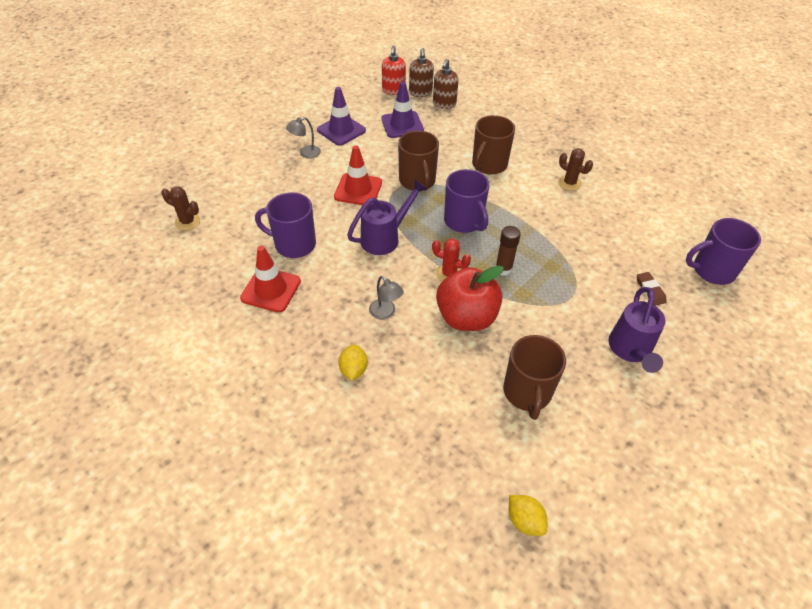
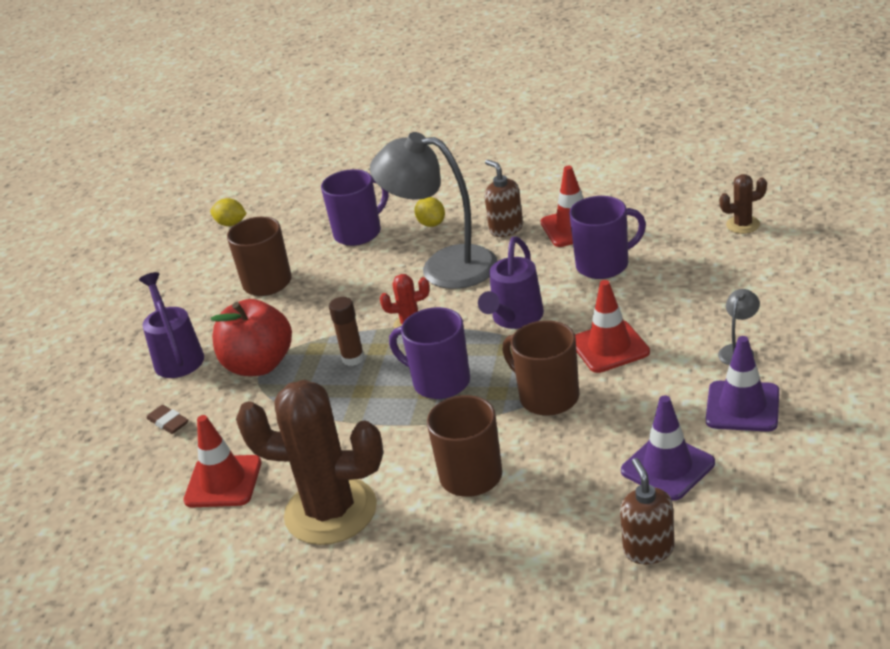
camera: 155 degrees right, 15 degrees down
(385, 313) = (444, 266): grey lamp -> grey lamp, size x2.47
(393, 90) = (767, 526): red soap dispenser -> none
(420, 92) = (716, 550): brown soap dispenser -> brown soap dispenser (506, 229)
(466, 317) = (361, 301): red apple -> red apple (259, 365)
(569, 183) = (330, 511): brown cactus -> brown cactus, size x2.28
(623, 228) = (223, 482): none -> red traffic cone
(712, 270) = (90, 486): purple mug -> purple mug (359, 233)

